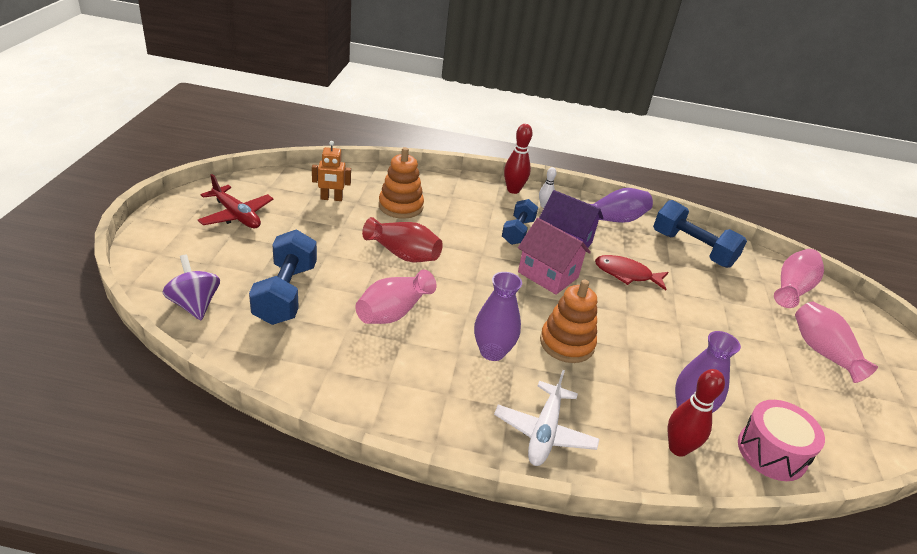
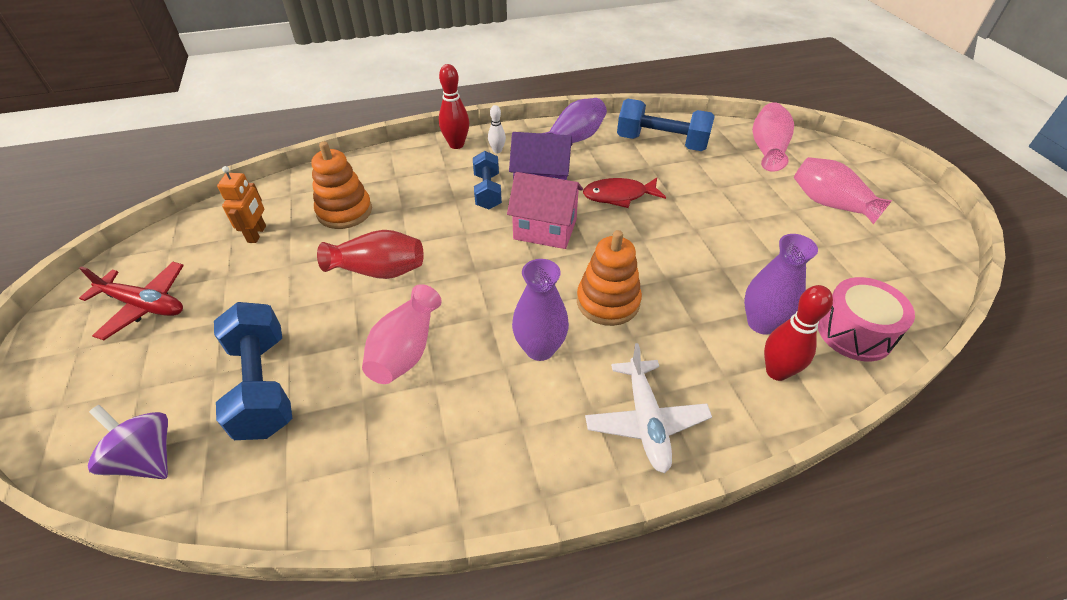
camera: 20 degrees left, 10 degrees up
(331, 198) = (257, 234): orange robot -> orange robot turned 60 degrees counterclockwise

